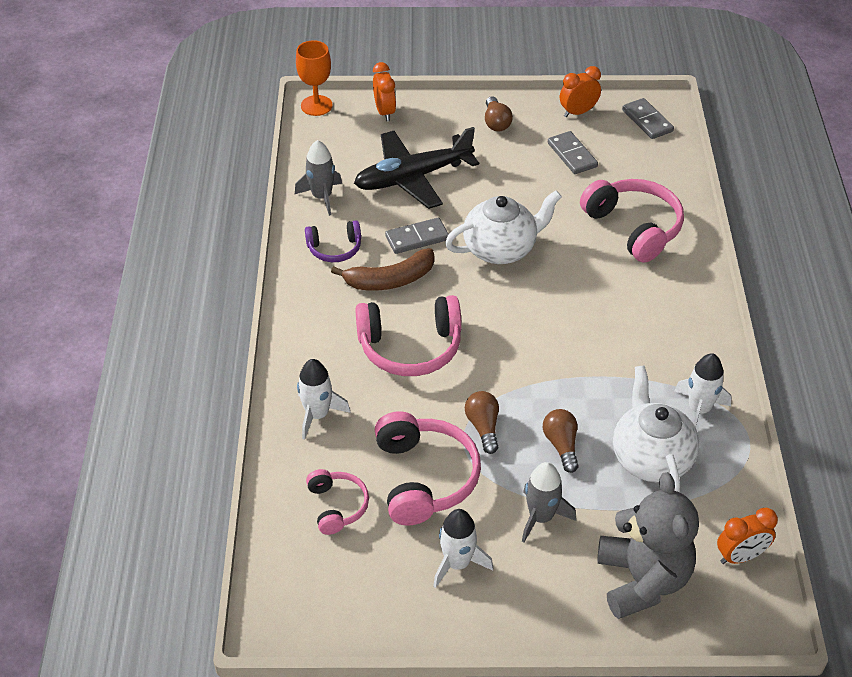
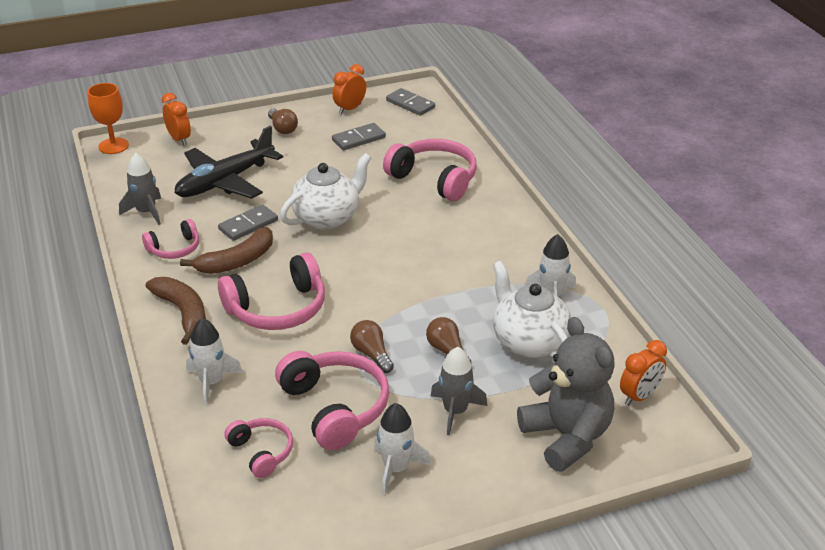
camera: 20 degrees left, 10 degrees down
(317, 327) = (183, 313): none -> brown banana
(334, 249) = (174, 249): purple headphones -> pink headphones
(572, 155) = (358, 139): grey domino -> grey domino turned 75 degrees counterclockwise

